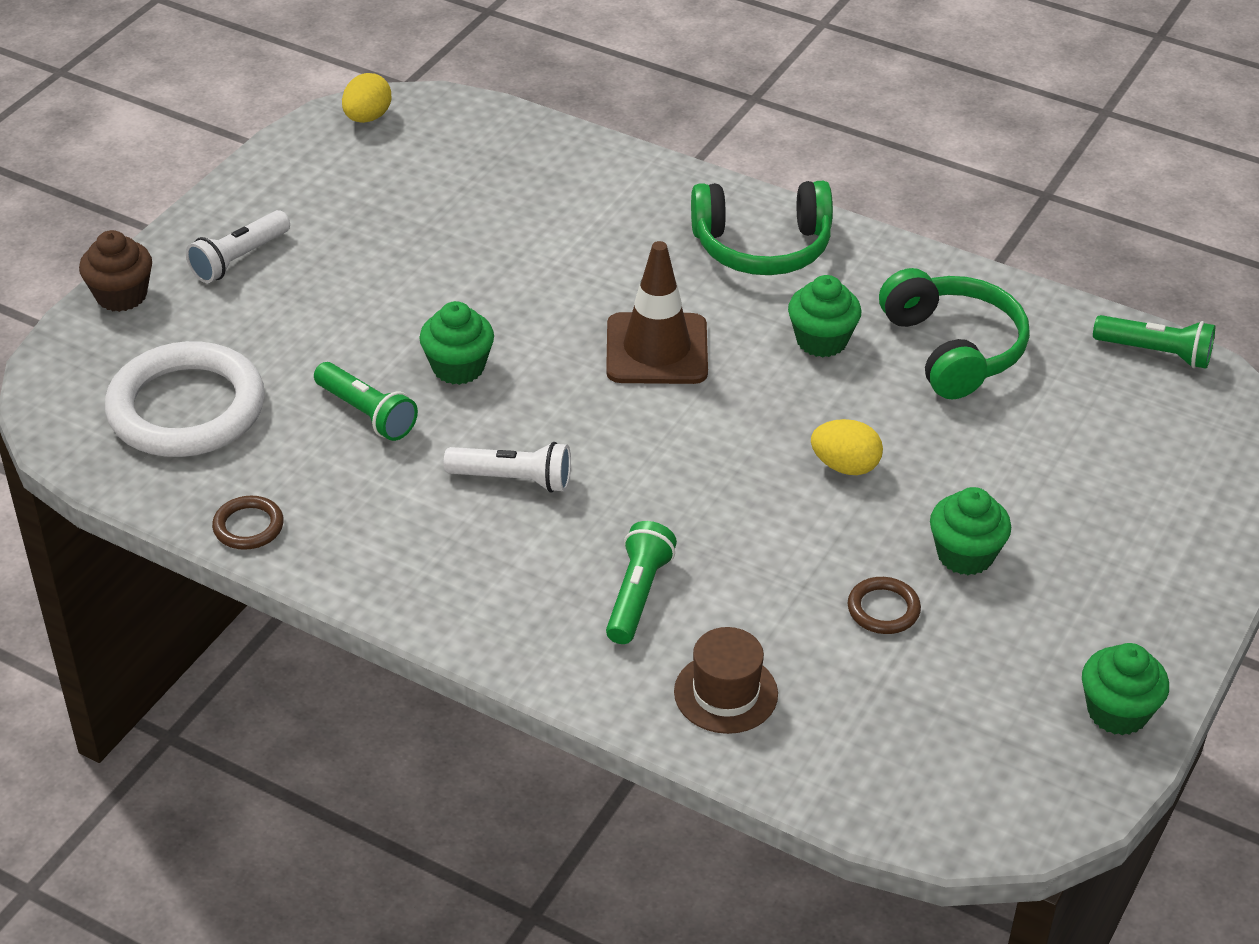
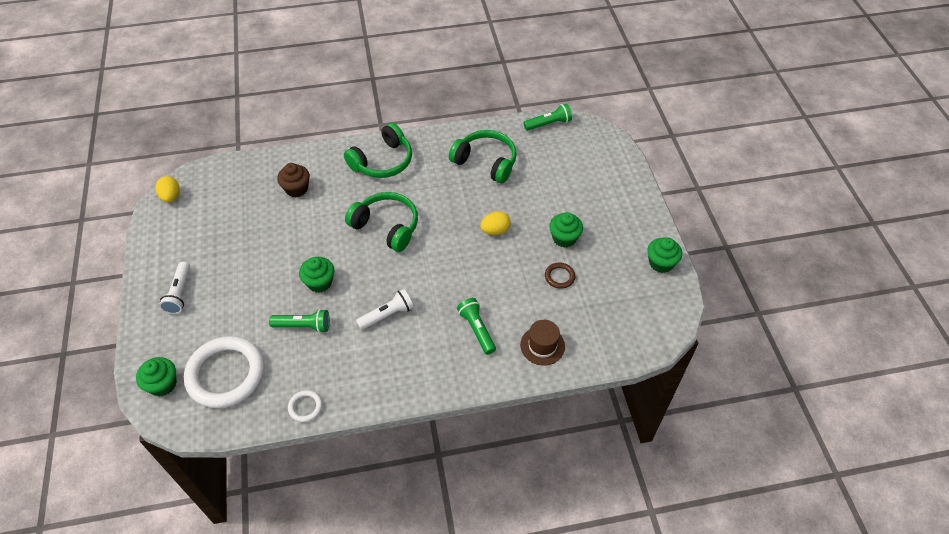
camera: 40 degrees left, 10 degrees up
(121, 295) = (143, 343): brown cupcake -> brown cupcake (296, 189)
(248, 526) = (305, 407): brown ring -> white ring
(657, 349) = (386, 227): brown traffic cone -> green headphones
(821, 340) = (440, 186): green cupcake -> green cupcake (163, 384)

